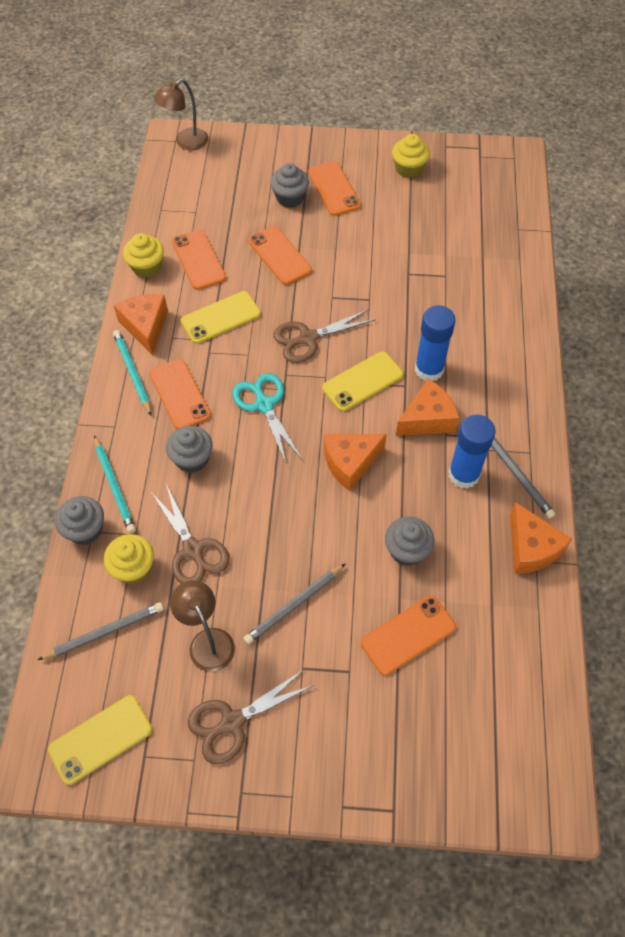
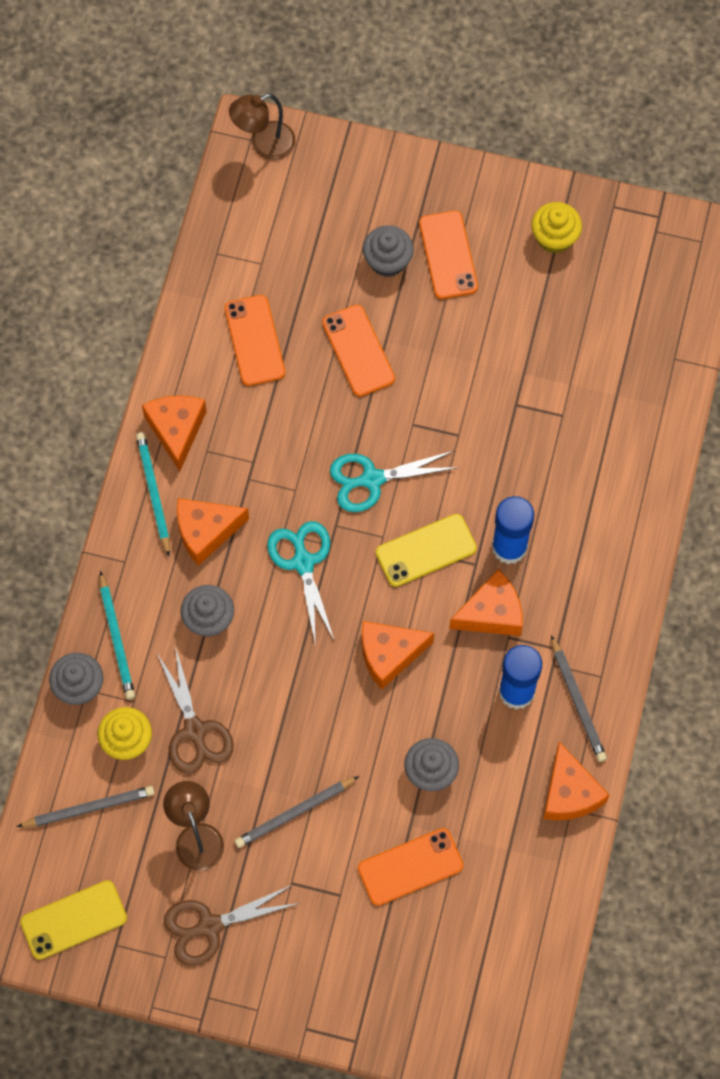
camera: 10 degrees right, 10 degrees up
(147, 267) = (188, 341): yellow cupcake -> none
(180, 394) = (206, 532): orange phone -> orange cheese
(221, 318) = (270, 432): yellow phone -> none
(308, 338) = (372, 479): brown scissors -> turquoise scissors

